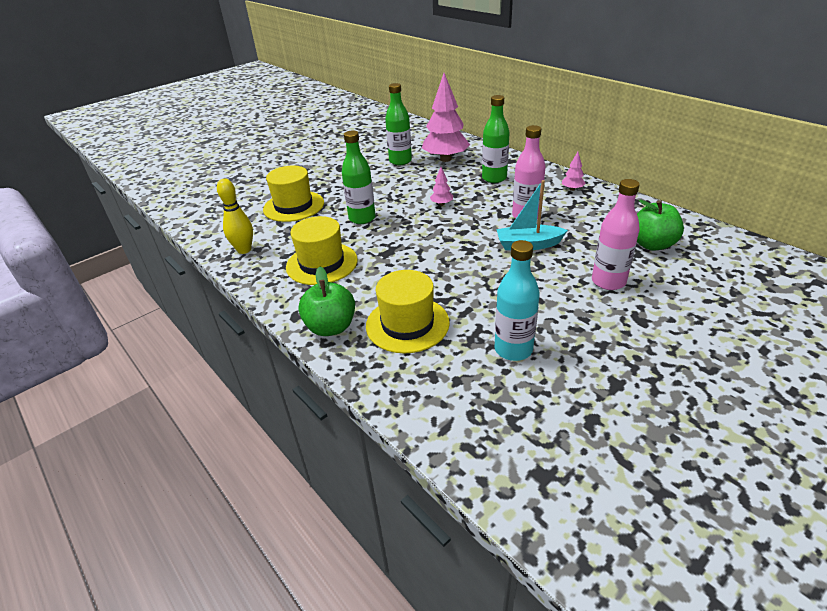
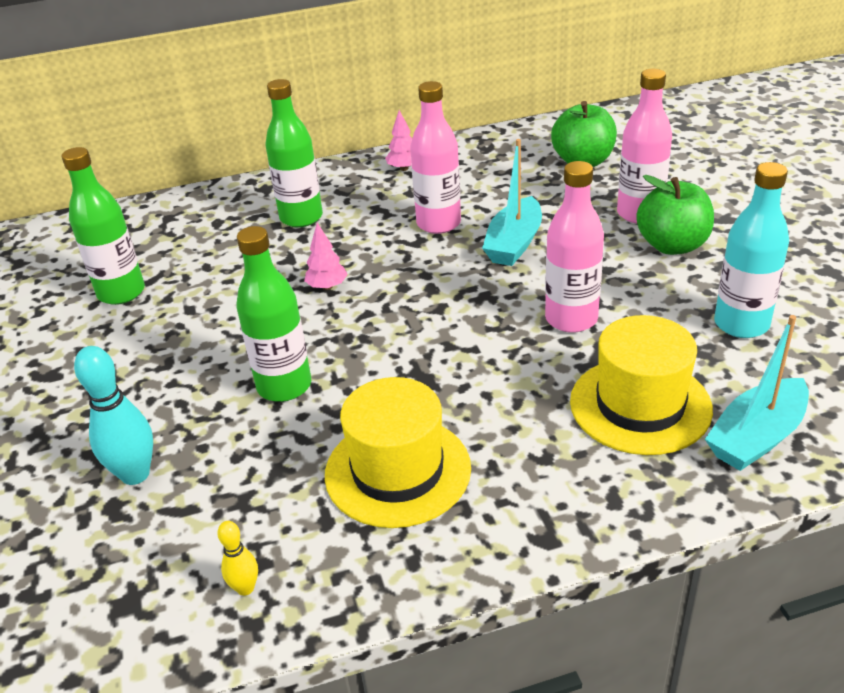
camera: 65 degrees left, 0 degrees up
(244, 250) = (245, 588): yellow bowling pin -> yellow bowling pin, size x0.53
(293, 206) = (135, 474): yellow hat -> turquoise bowling pin
(331, 327) = (604, 495): green apple -> green apple (672, 245)
(403, 374) = (756, 437): none -> turquoise boat
(445, 159) = (180, 244): pink tree -> none
(469, 282) = (571, 319): none -> pink bottle

